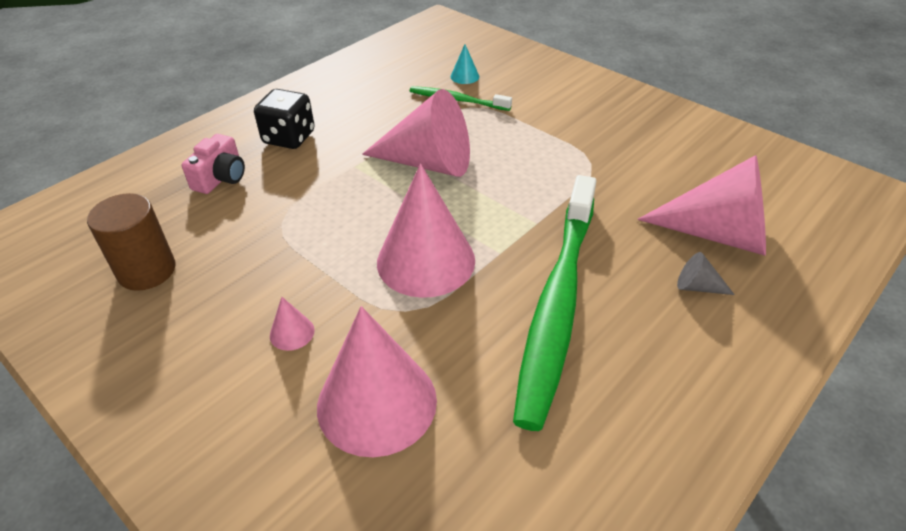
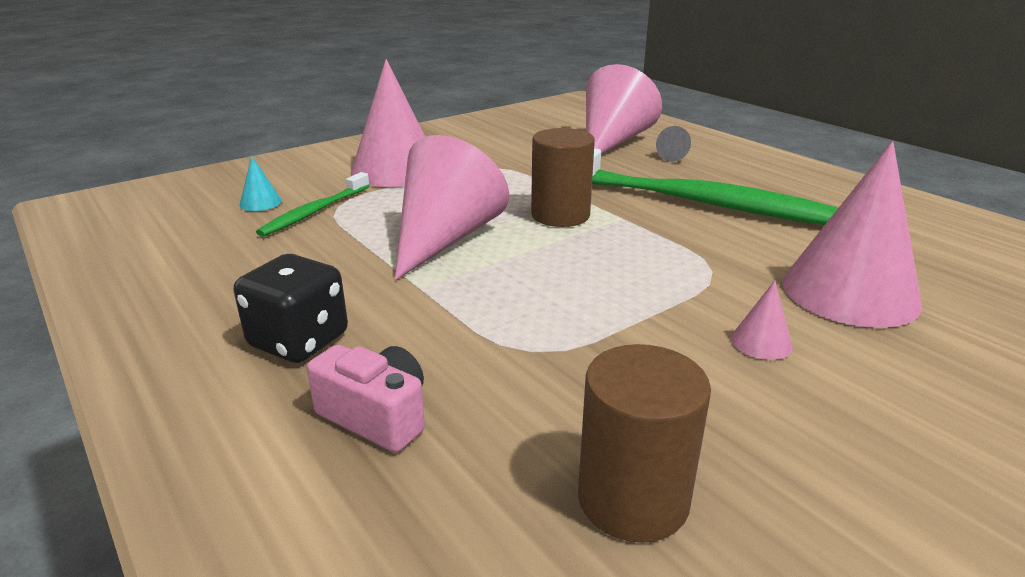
camera: 80 degrees left, 15 degrees down
(426, 261) = (632, 253): pink cone -> pink cone (395, 170)
(491, 214) = (560, 215): none -> brown cylinder

